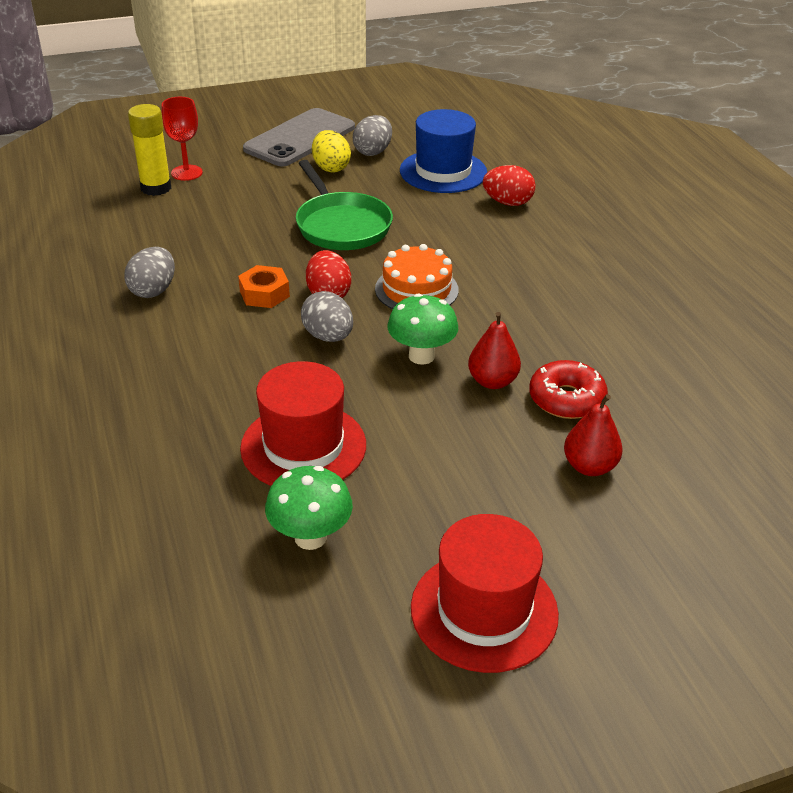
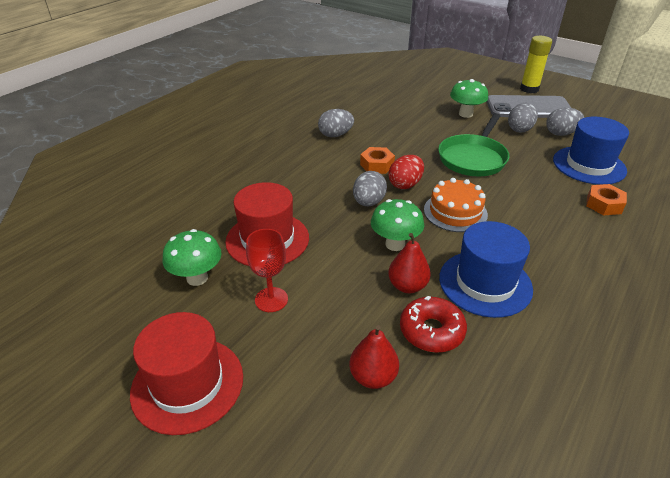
camera: 55 degrees right, 0 degrees up
(156, 188) = (415, 95): yellow glue stick -> yellow glue stick (529, 89)
(187, 173) = (440, 96): red goblet -> red goblet (271, 299)
(251, 180) = (465, 114): none -> green mushroom
(331, 168) = (520, 129): yellow egg -> grey egg
(507, 203) = (604, 204): red egg -> orange nut
(537, 332) = (485, 283): none -> blue hat

